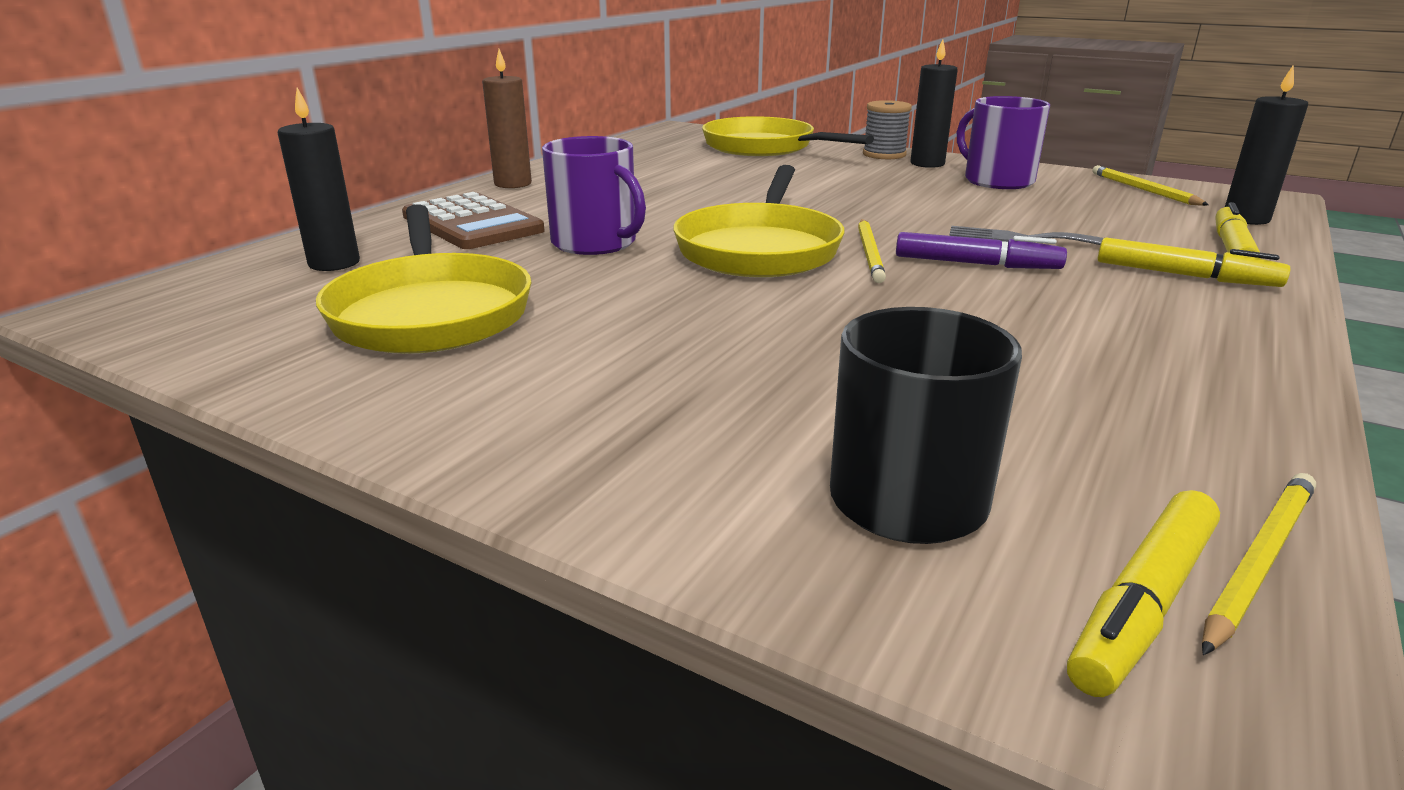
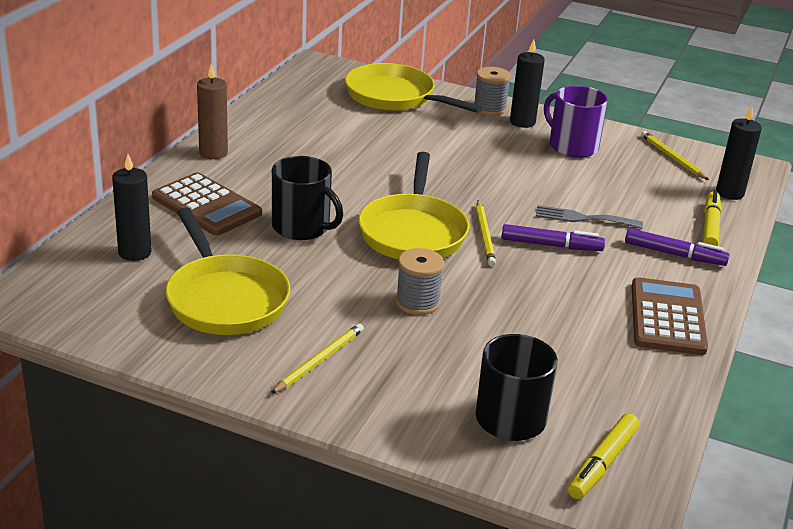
camera: 10 degrees left, 5 degrees up
(595, 243) = (302, 227): purple mug -> black mug
(747, 321) = (417, 302): none -> grey spool
(1185, 276) = (674, 254): yellow marker -> purple marker
(1204, 349) = (667, 317): none -> brown calculator
(1258, 561) = (653, 442): yellow pencil -> yellow pencil (319, 360)

